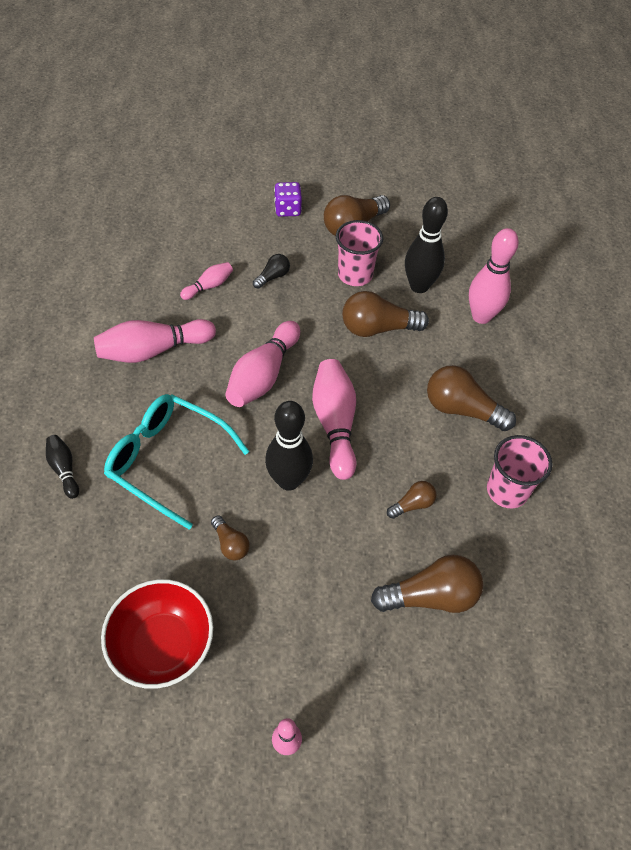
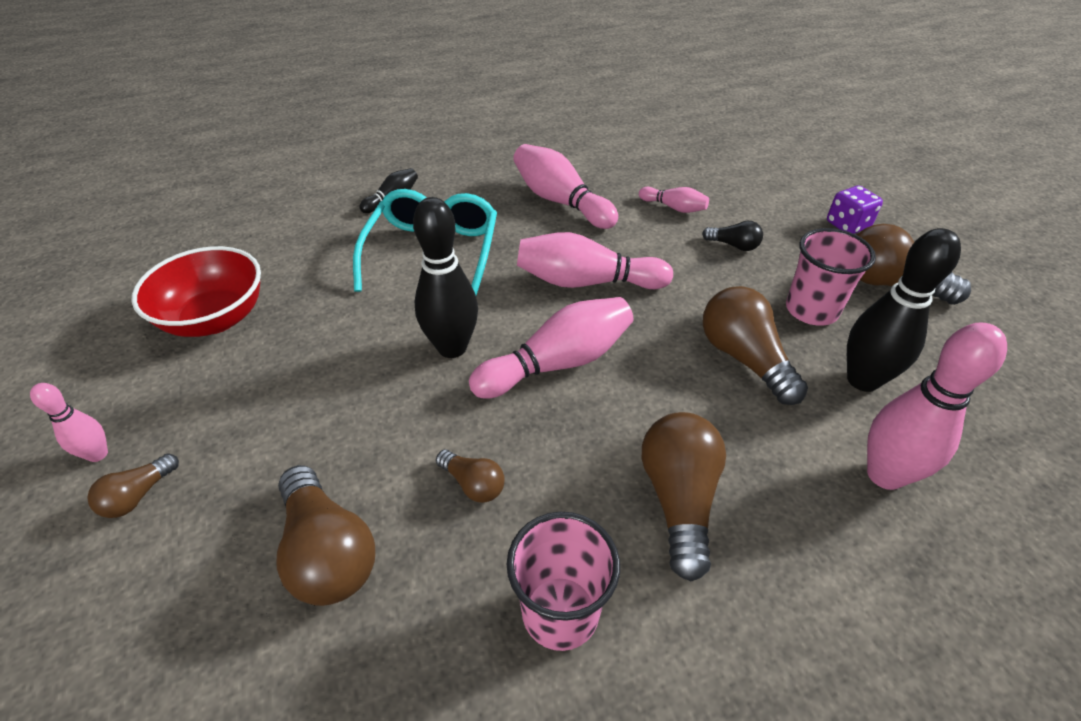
camera: 70 degrees right, 10 degrees down
(230, 544) = (348, 328): brown light bulb -> brown light bulb (138, 495)

